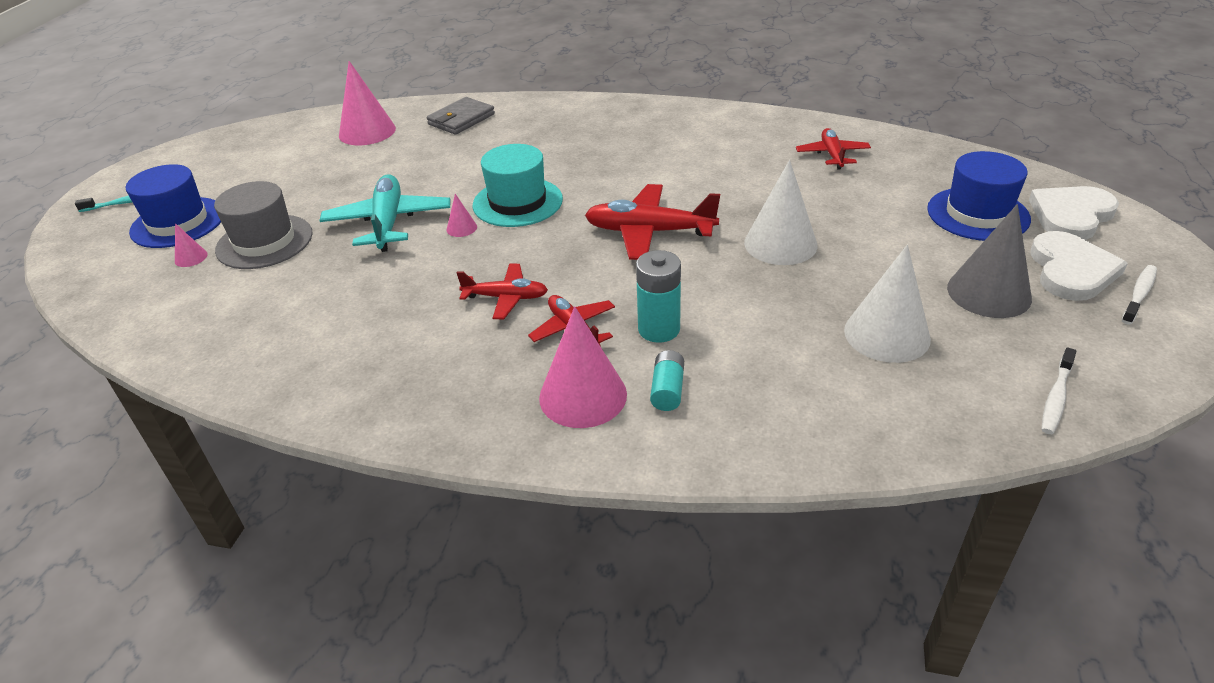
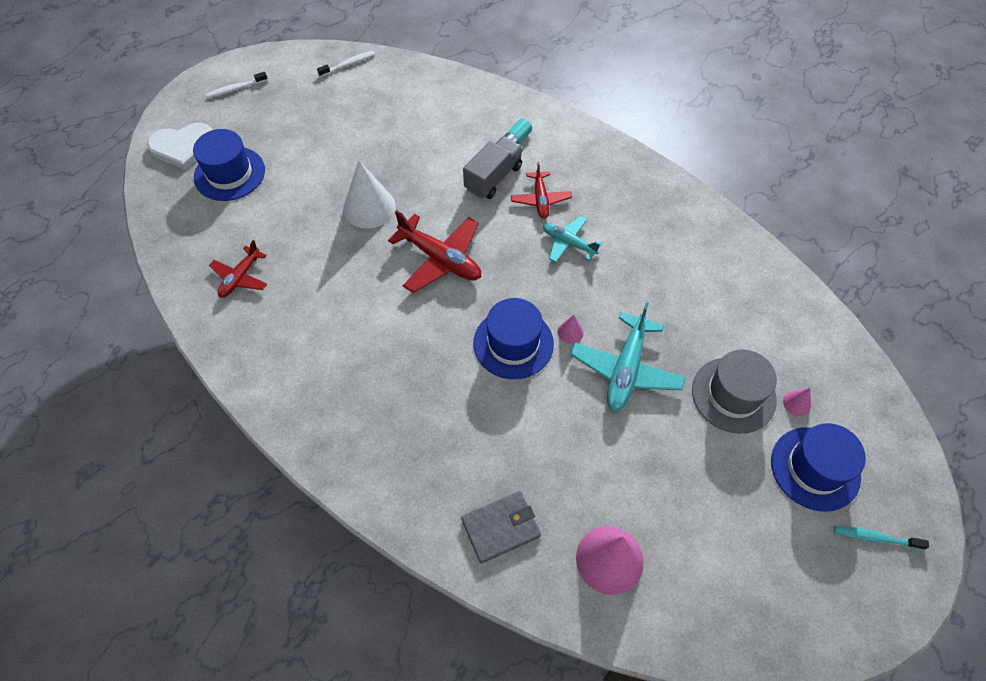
camera: 155 degrees left, 20 degrees up
(506, 298) = (568, 243): red plane -> turquoise plane
(517, 202) = (513, 343): turquoise hat -> blue hat
(583, 395) = (560, 156): pink cone -> none
(659, 329) = (493, 178): turquoise battery -> grey truck
(887, 334) = (381, 123): white cone -> none
(989, 293) = (302, 122): grey cone -> none
(1071, 270) = (243, 115): white heart -> none

